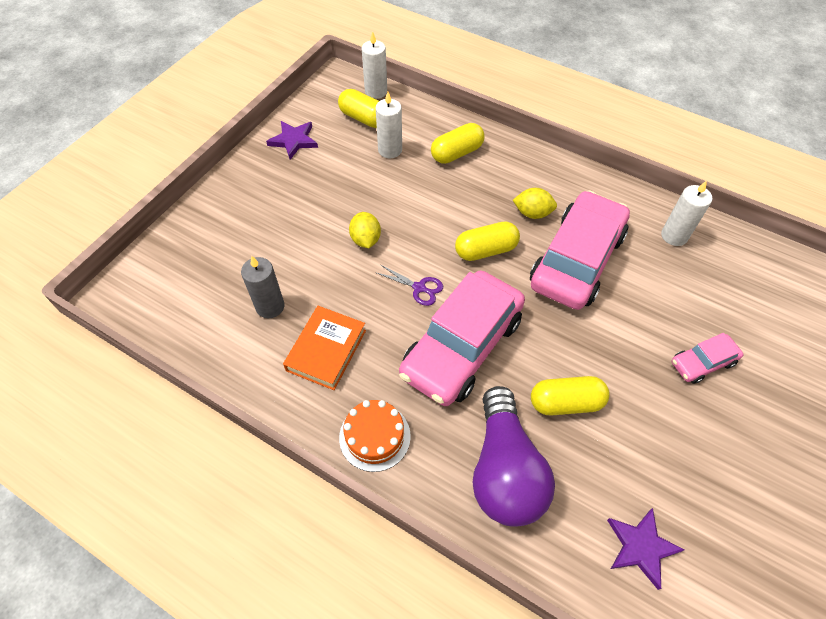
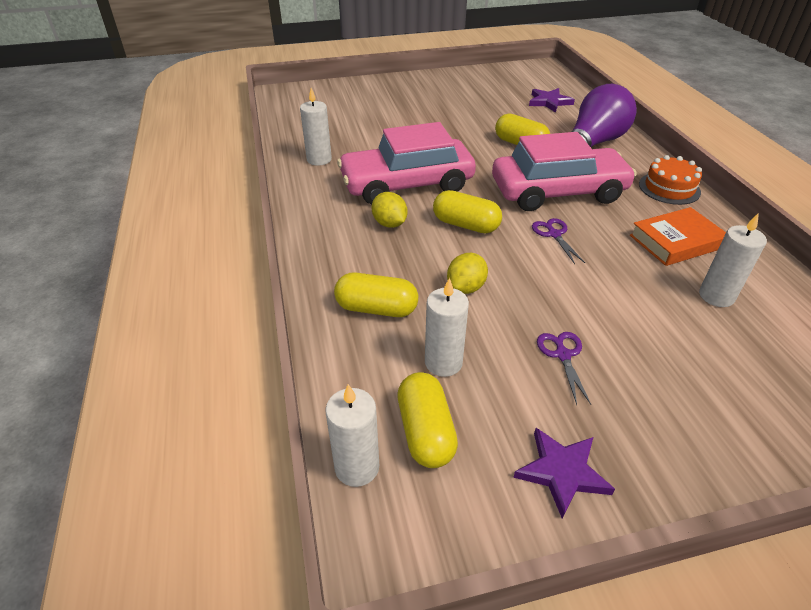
camera: 135 degrees left, 15 degrees down
(270, 306) = (716, 296): grey candle -> white candle
(335, 194) = (563, 355): none -> purple scissors
(365, 239) = (569, 292): yellow lemon -> yellow lemon (466, 287)
(702, 362) = (416, 119): pink car -> none

